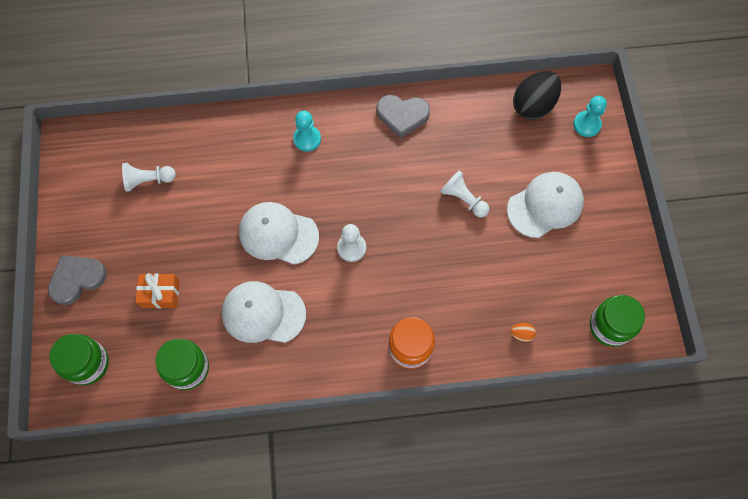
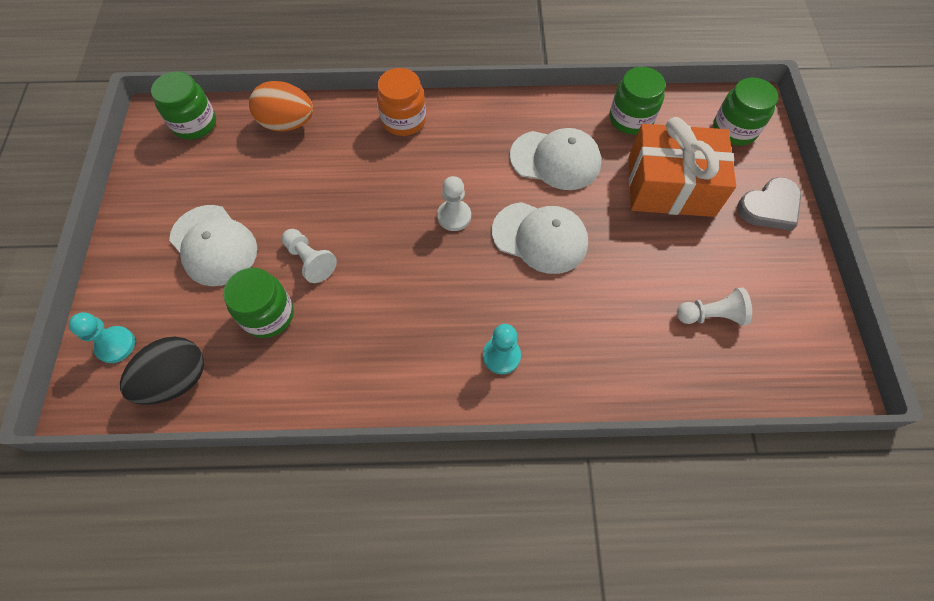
camera: 175 degrees left, 5 degrees down
(160, 294) = (670, 186): orange gift -> orange gift, size x2.09
(402, 115) = (365, 380): grey heart -> none
(483, 154) = (268, 315): none -> green jar
(521, 334) = (287, 123): orange egg -> orange egg, size x2.38
(545, 205) = (213, 245): white cap -> white cap turned 105 degrees counterclockwise

